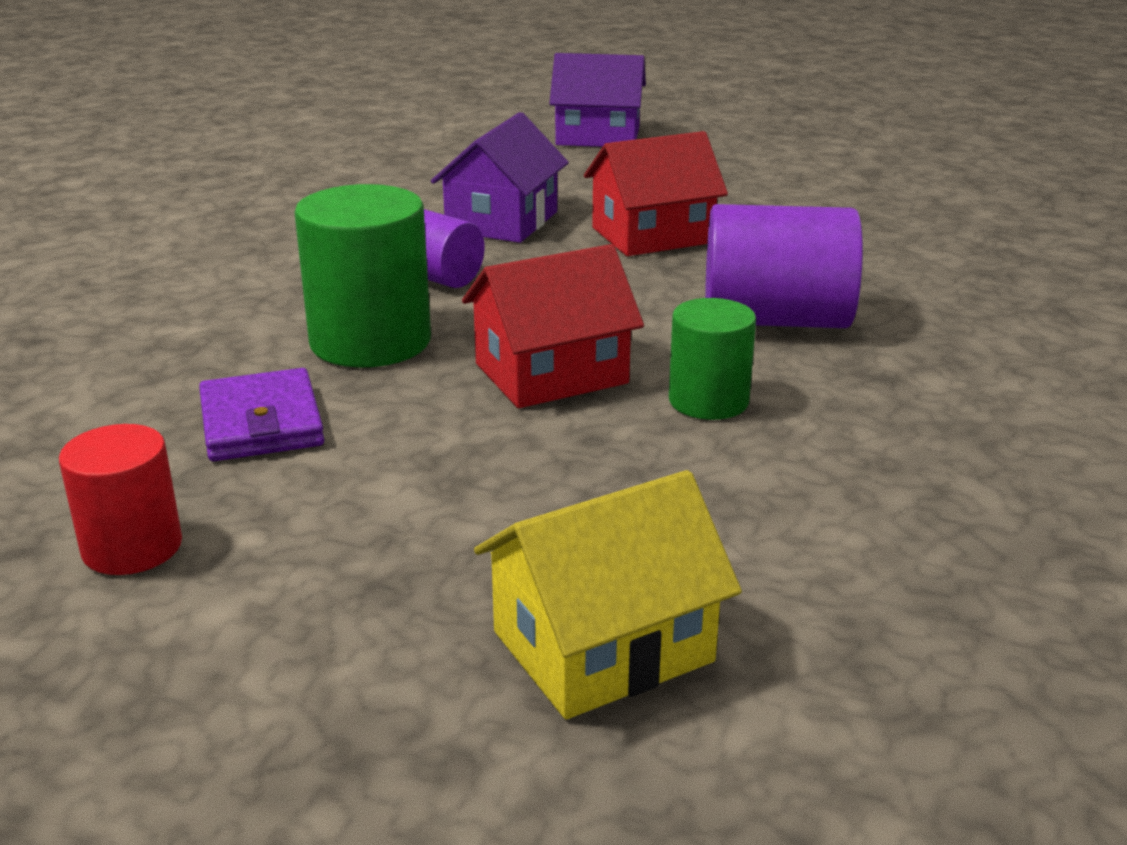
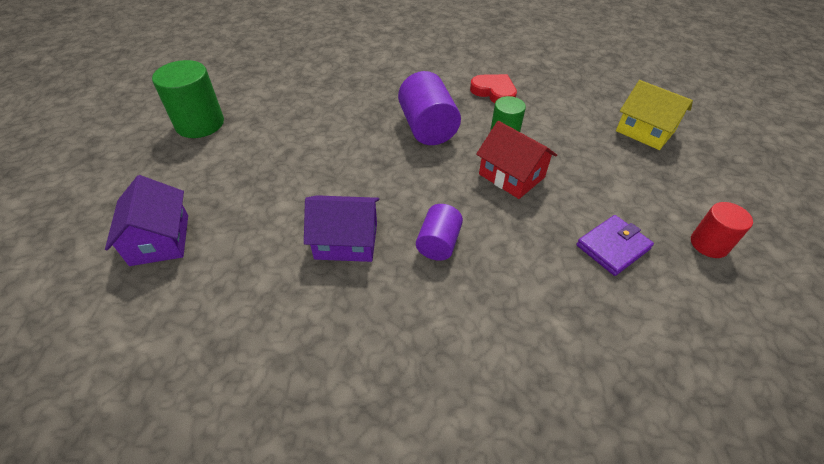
camera: 110 degrees left, 20 degrees up
(370, 341) = (522, 241): green cylinder -> green cylinder (200, 124)
(652, 235) = (346, 177): red house -> none
(921, 433) = (494, 92): none -> red heart

